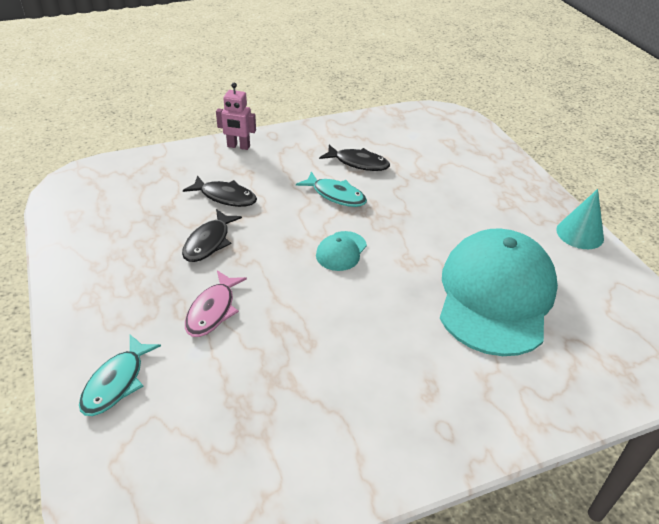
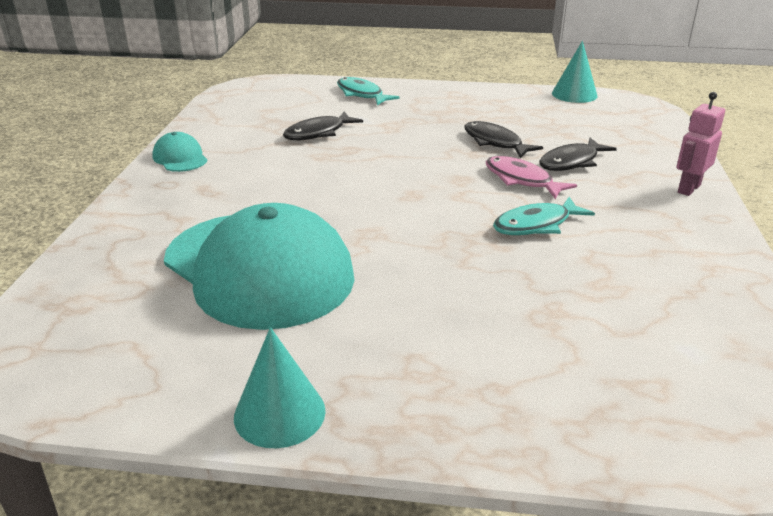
camera: 120 degrees right, 10 degrees down
(57, 220) = (574, 94): none -> turquoise cone
(213, 310) = (399, 130): pink fish -> pink fish (522, 180)
(341, 251) = (424, 200): turquoise cap -> turquoise cap (180, 158)
(358, 163) = (611, 264): black fish -> black fish (318, 133)

